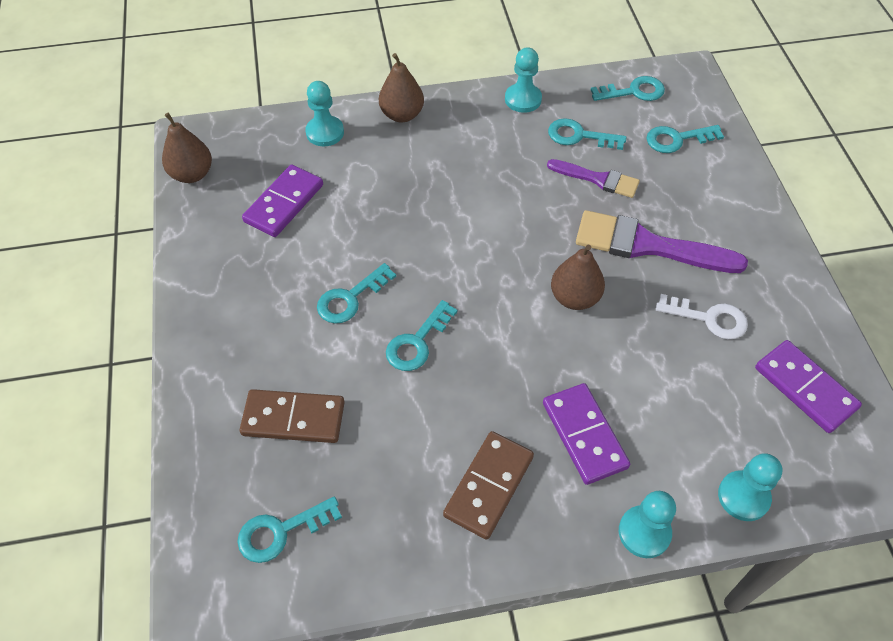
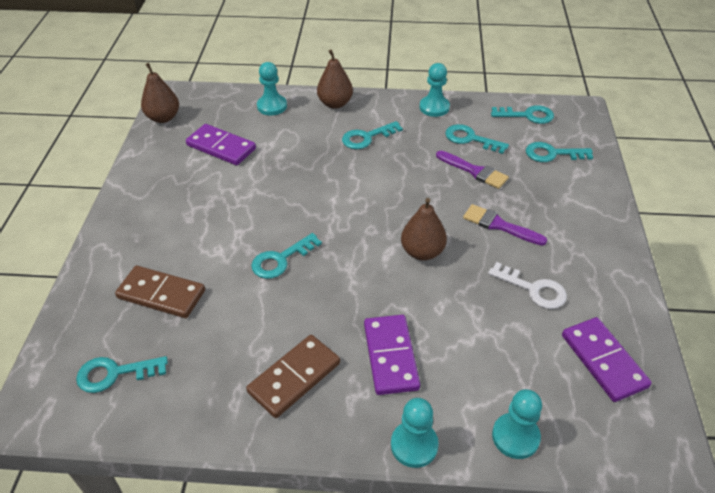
camera: 15 degrees right, 10 degrees down
(284, 203) = (221, 147): purple domino -> purple domino turned 75 degrees clockwise
(350, 298) = (242, 219): turquoise key -> turquoise key (367, 137)
(648, 245) = (499, 225): purple brush -> purple brush, size x0.59

